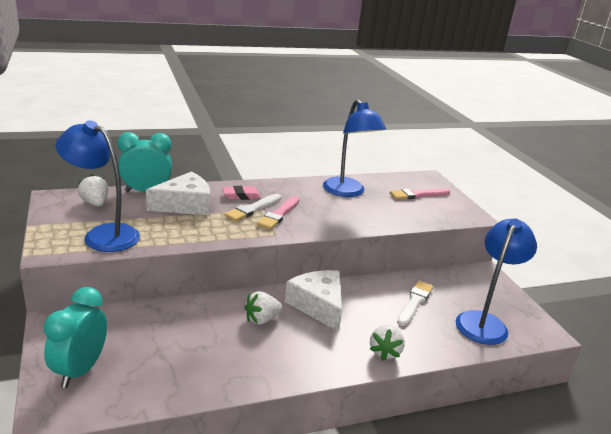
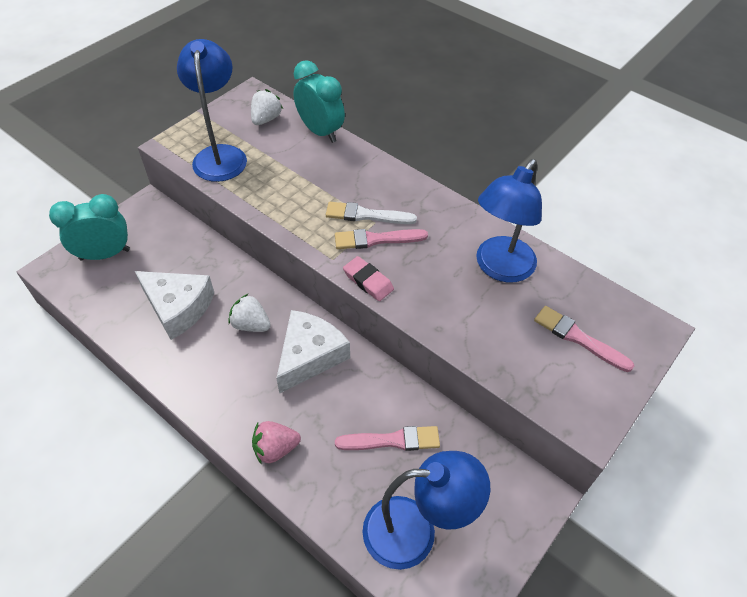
camera: 60 degrees right, 25 degrees up
(185, 205) = (322, 168): white cheese -> white cheese (178, 307)
(241, 196) = (385, 193): pink eraser -> pink eraser (368, 281)
(385, 352) = (275, 449): white strawberry -> pink strawberry
(414, 302) = (392, 440): white brush -> pink brush

